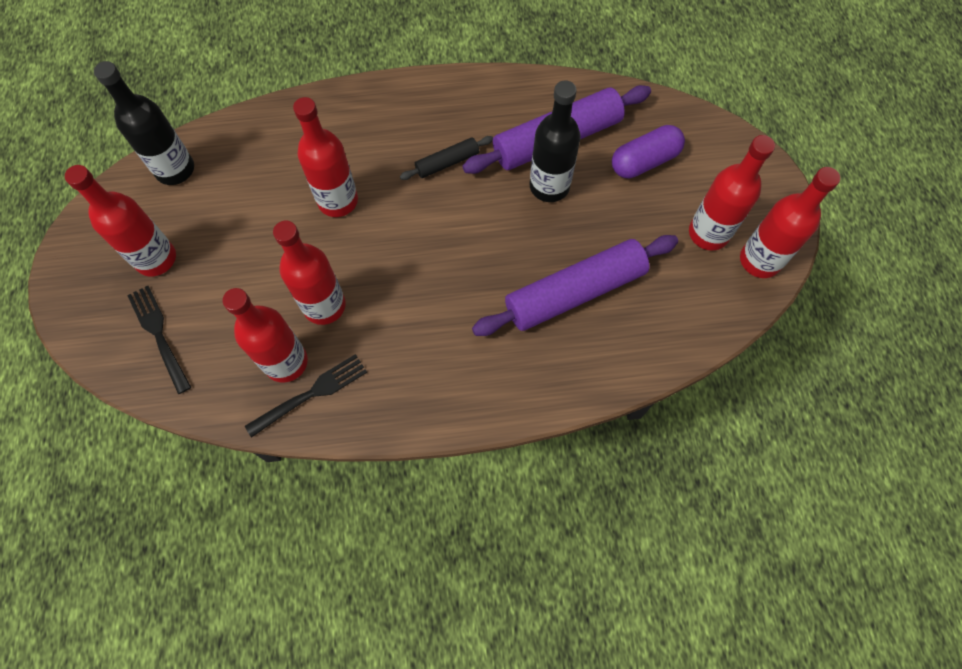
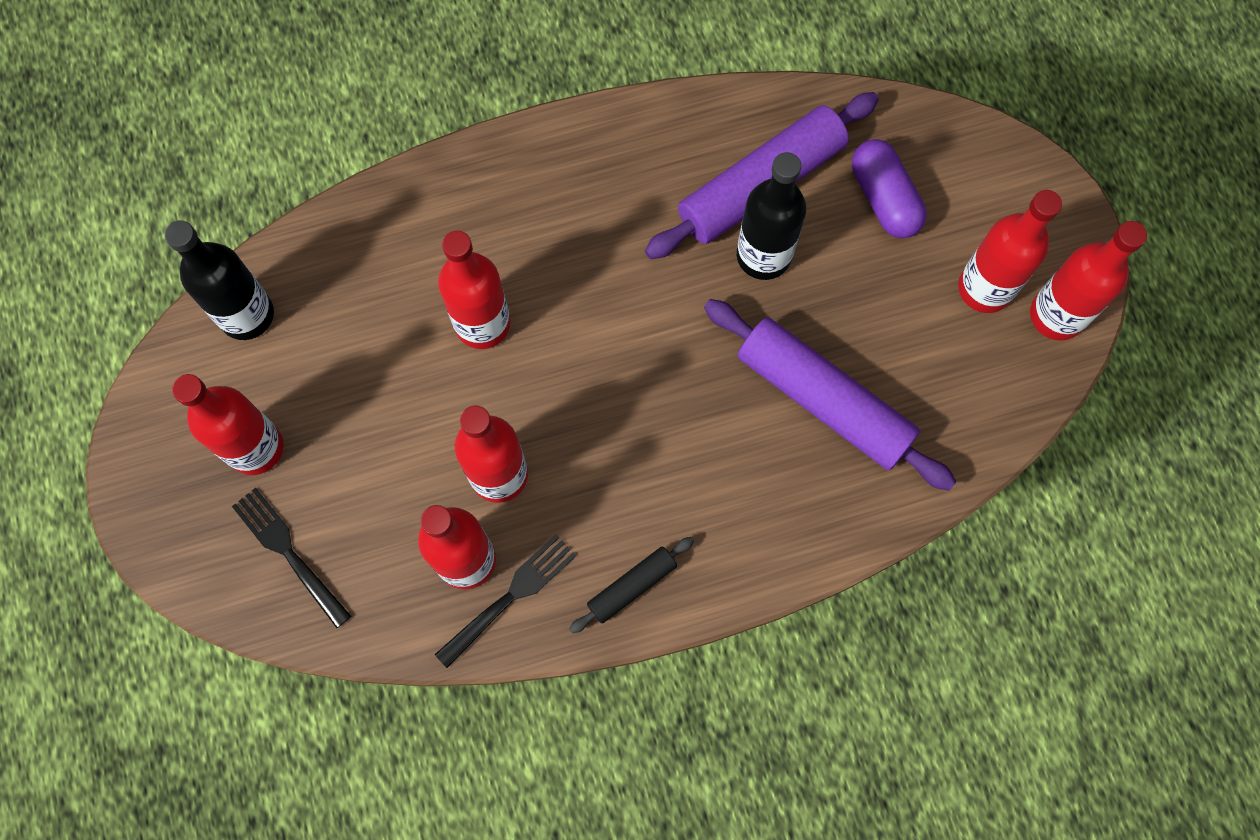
camera: 10 degrees left, 5 degrees up
(447, 162) = (619, 243): black rolling pin -> black rolling pin (632, 586)
(574, 292) = (824, 400): purple rolling pin -> purple rolling pin turned 75 degrees clockwise
(644, 161) = (884, 198): purple capsule -> purple capsule turned 75 degrees counterclockwise

